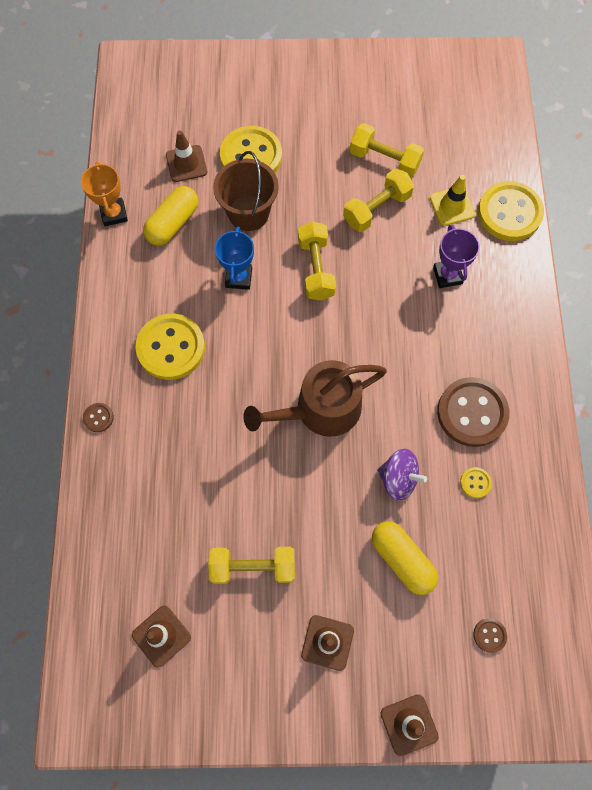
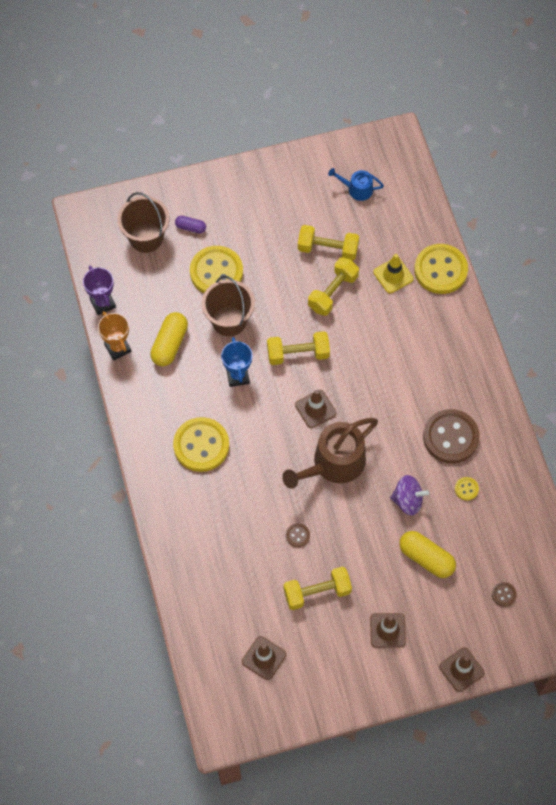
camera: 15 degrees left, 5 degrees down
(98, 418) = (162, 514): brown button -> brown button (297, 535)
(186, 102) = (146, 237): none -> brown bucket
(186, 164) = (164, 291): brown traffic cone -> brown traffic cone (315, 409)
(238, 103) = (190, 227): none -> purple capsule
(316, 269) = (298, 354): yellow dumbbell -> yellow dumbbell turned 75 degrees counterclockwise
(436, 103) = (357, 189): none -> blue watering can
(447, 275) = (404, 334): purple trophy -> purple trophy (103, 303)

